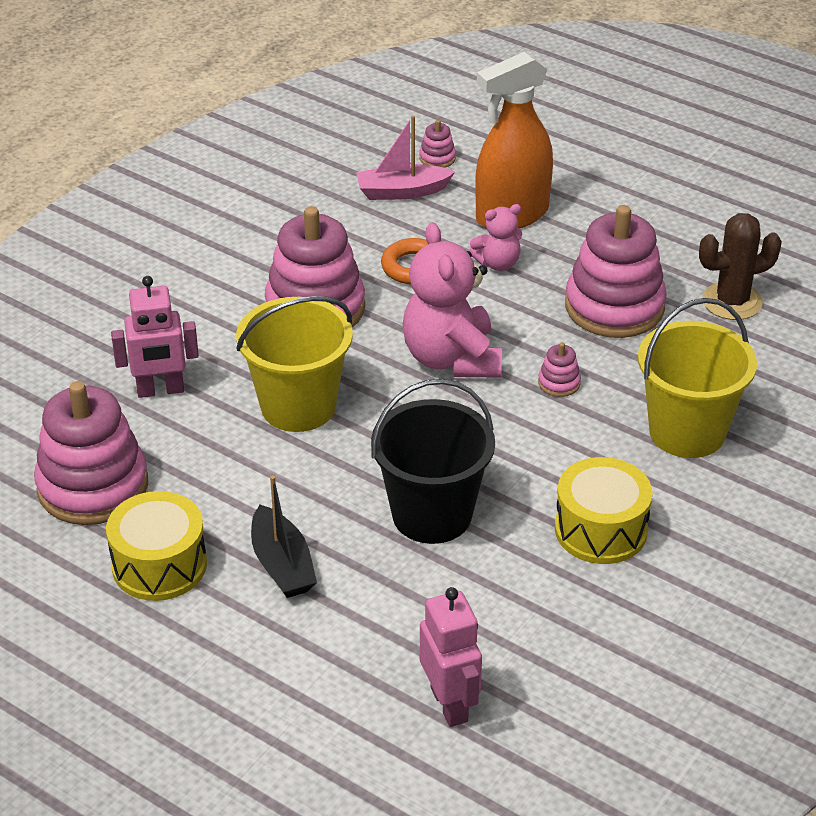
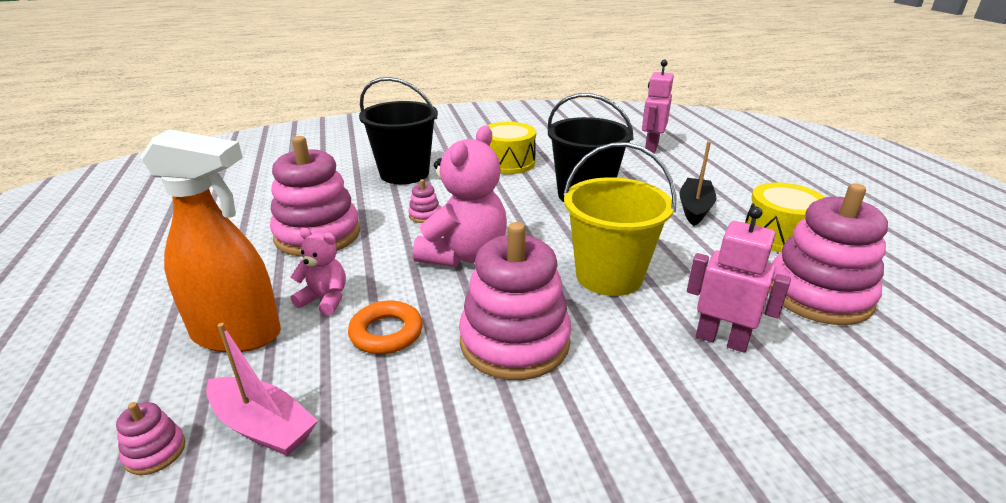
camera: 140 degrees left, 10 degrees down
(687, 432) = (404, 173): yellow bucket -> black bucket
(732, 302) = (258, 207): brown cactus -> none

